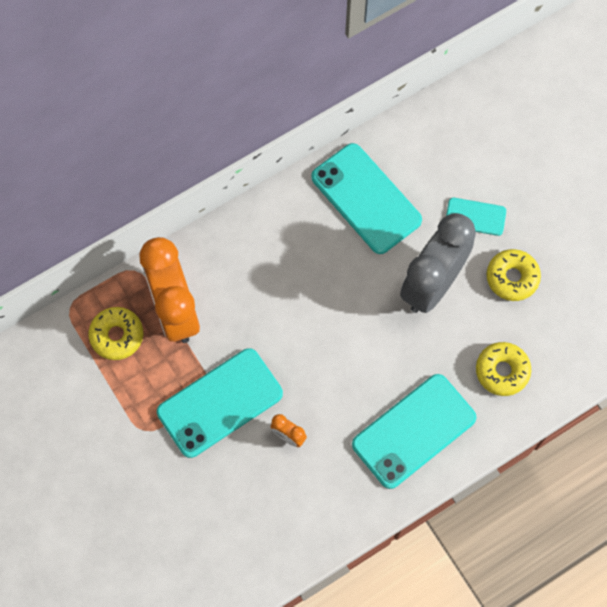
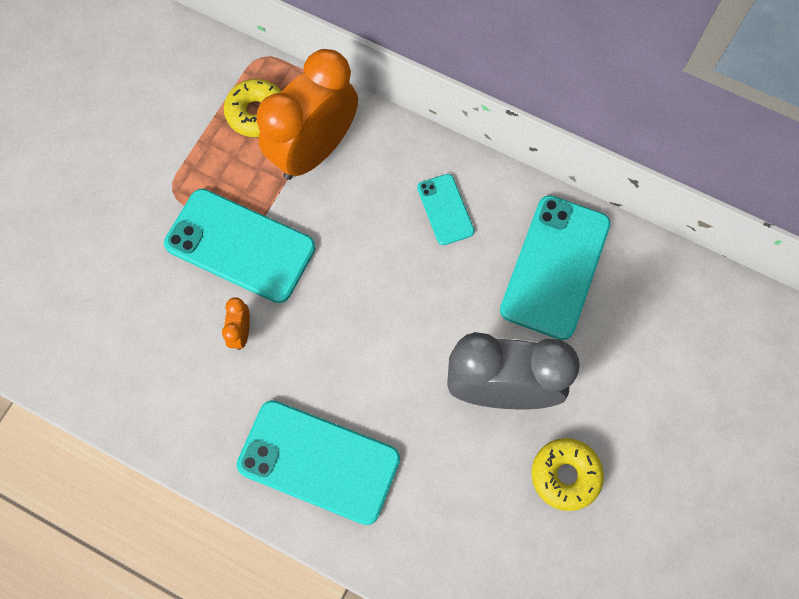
camera: 60 degrees right, 0 degrees up
(475, 217) = (611, 394): turquoise phone -> turquoise phone (445, 209)
(502, 371) = (445, 524): yellow donut -> none

